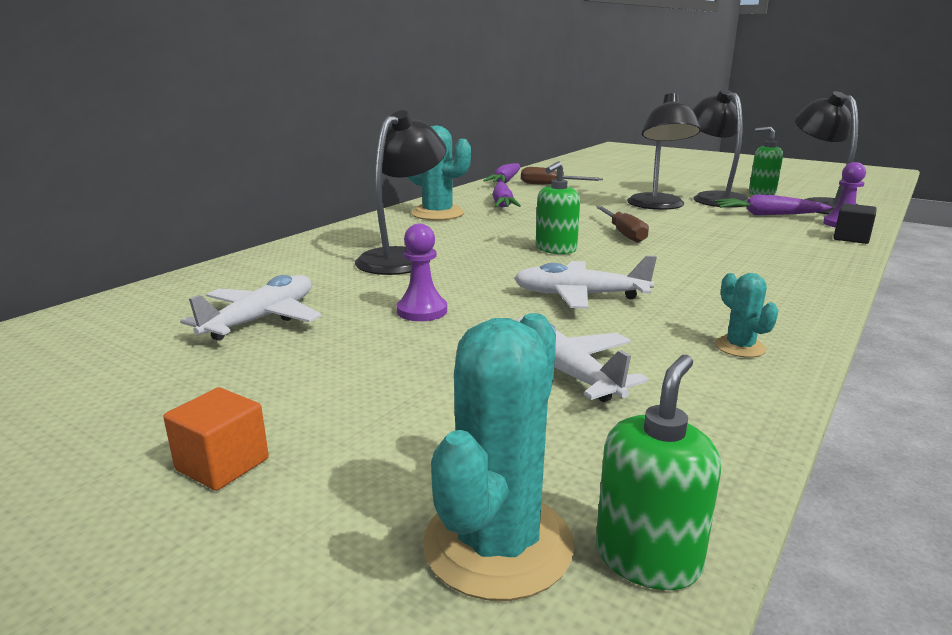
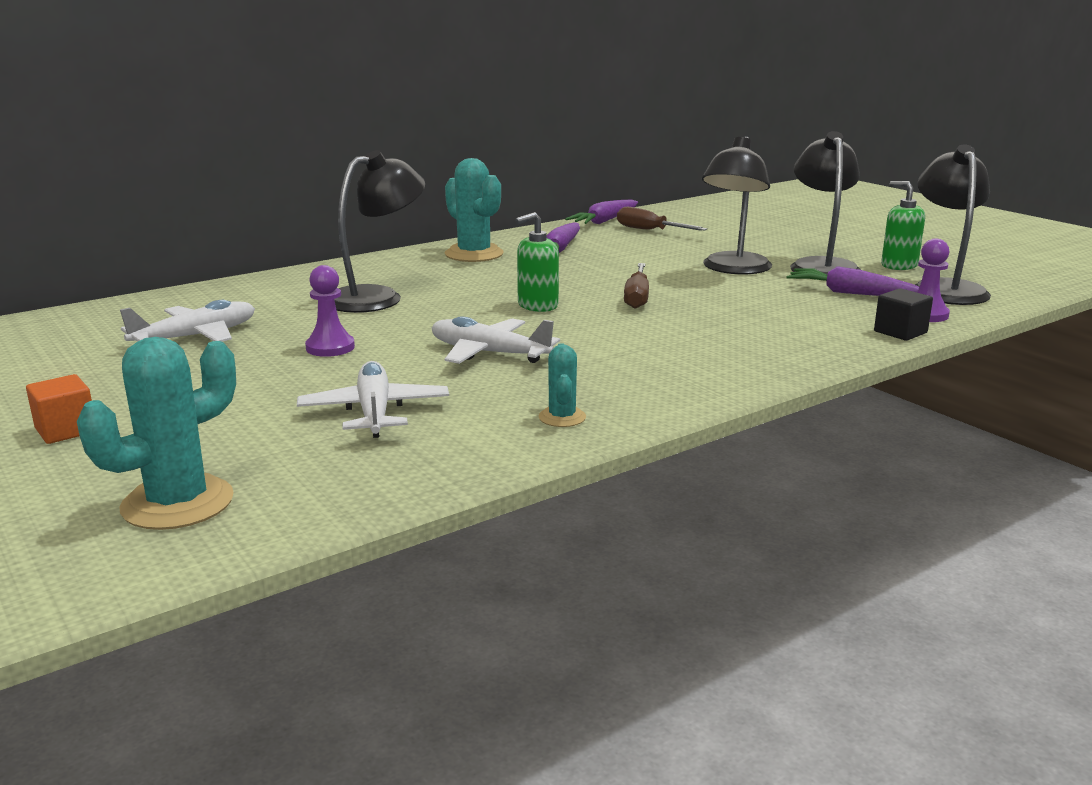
camera: 20 degrees right, 0 degrees up
(647, 558) = (258, 528): green soap dispenser -> none

